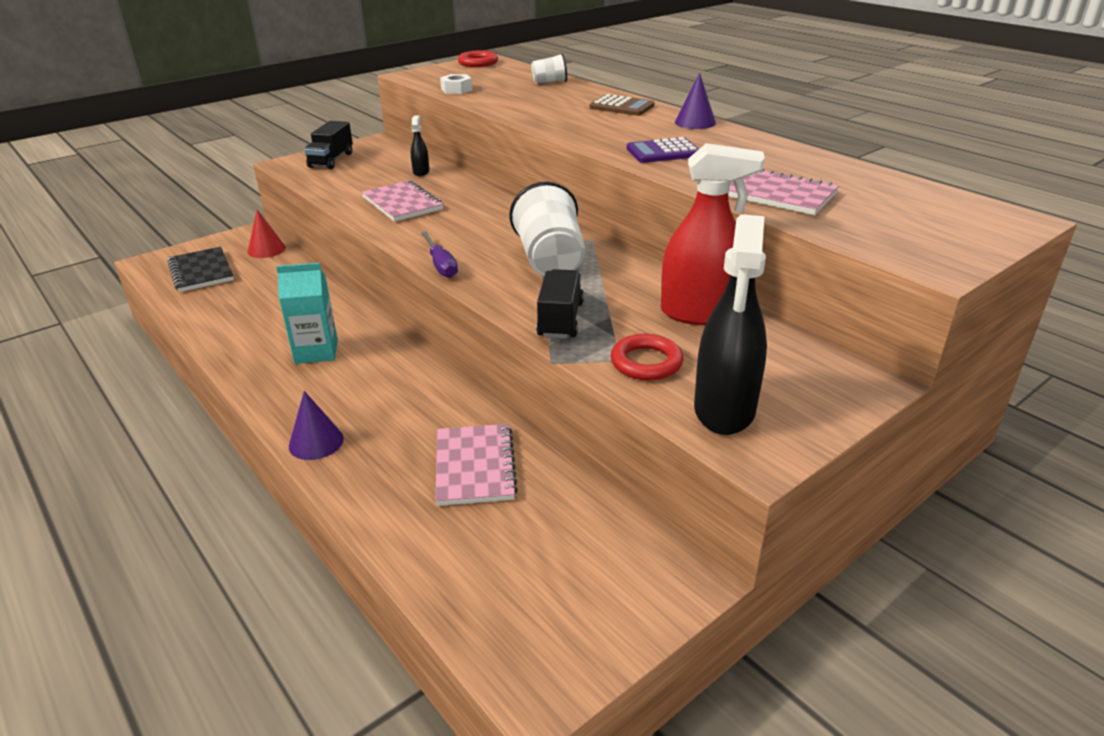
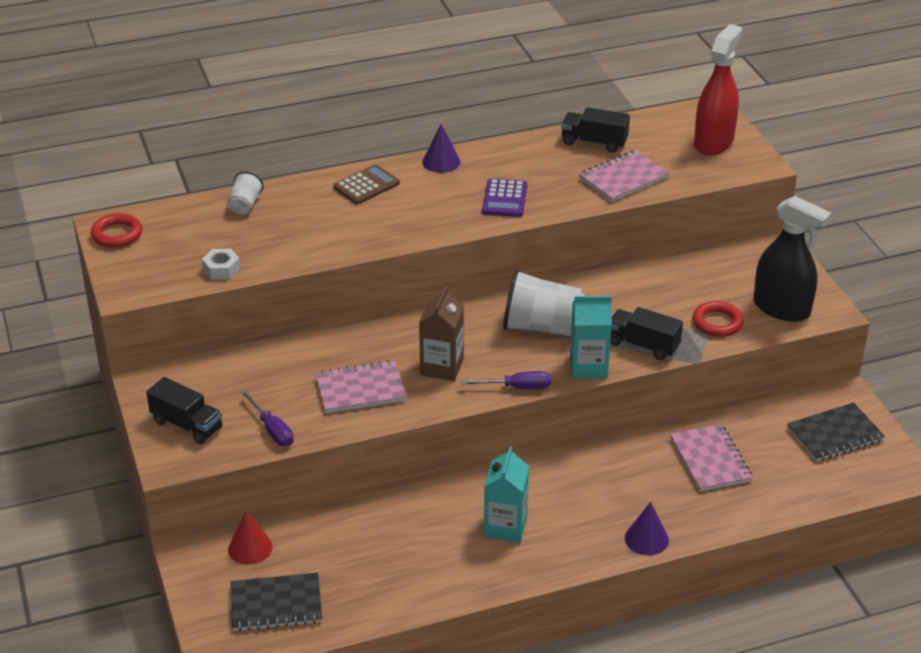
camera: 70 degrees left, 5 degrees up
(335, 185) = (272, 430): none -> purple screwdriver
(421, 172) = (278, 364): black spray bottle -> none
(453, 228) = (442, 367): none -> brown carton
(475, 466) = (710, 460): pink notebook -> pink notebook turned 60 degrees clockwise
(499, 295) = (588, 366): none -> turquoise carton
(588, 580) = (835, 435): none -> black notebook
(700, 313) = (664, 280): red spray bottle -> red spray bottle (713, 142)
(829, 172) = (594, 142): none -> black truck

